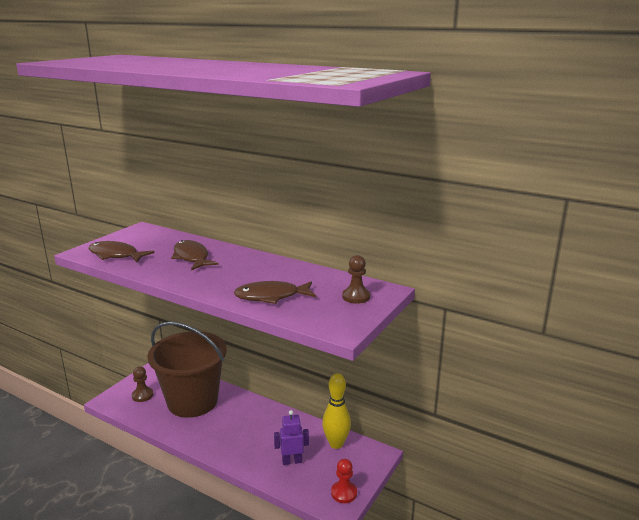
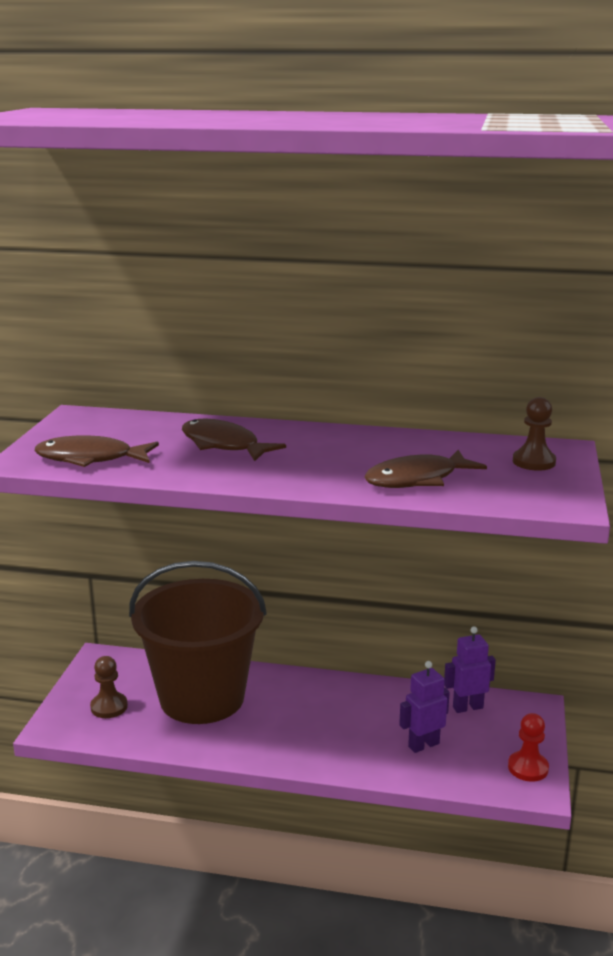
camera: 20 degrees left, 0 degrees up
(336, 444) = (467, 707): yellow bowling pin -> purple robot

